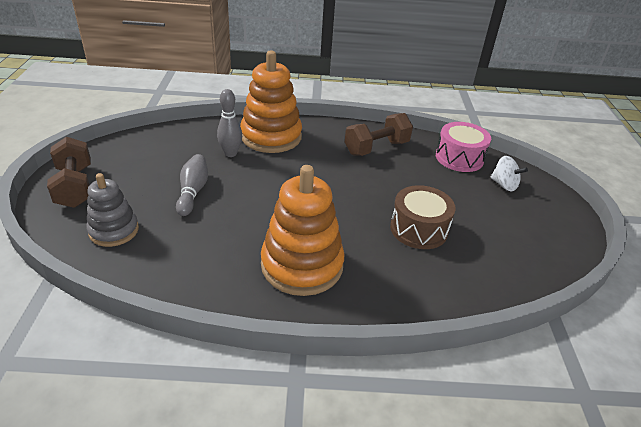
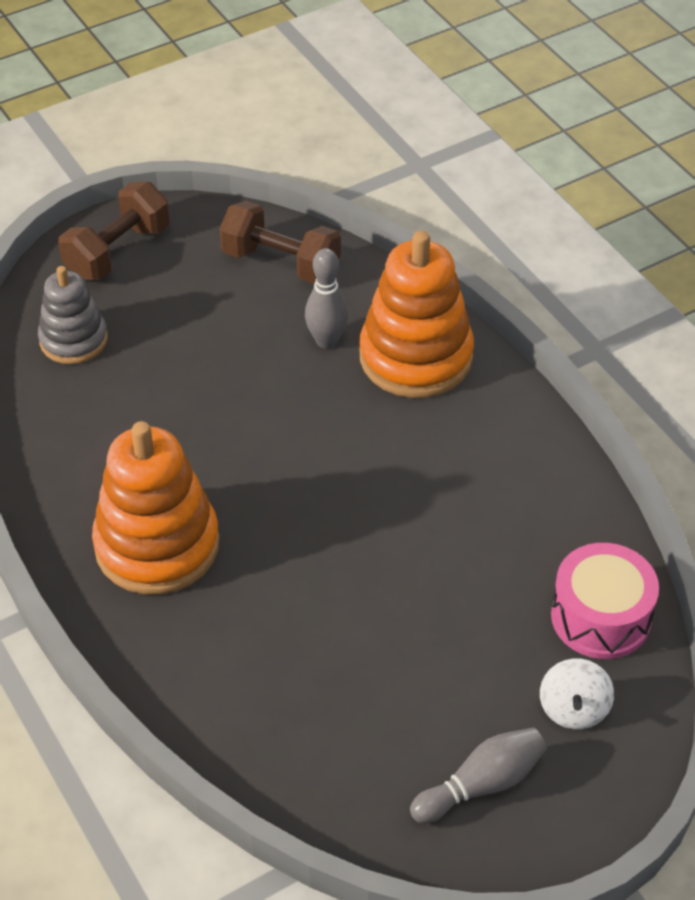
camera: 60 degrees right, 10 degrees up
(193, 192) = (206, 358): grey bowling pin -> grey bowling pin (481, 784)
(376, 148) = (516, 495): brown dumbbell -> brown dumbbell (280, 263)
(419, 229) = (342, 637): brown drum -> none

